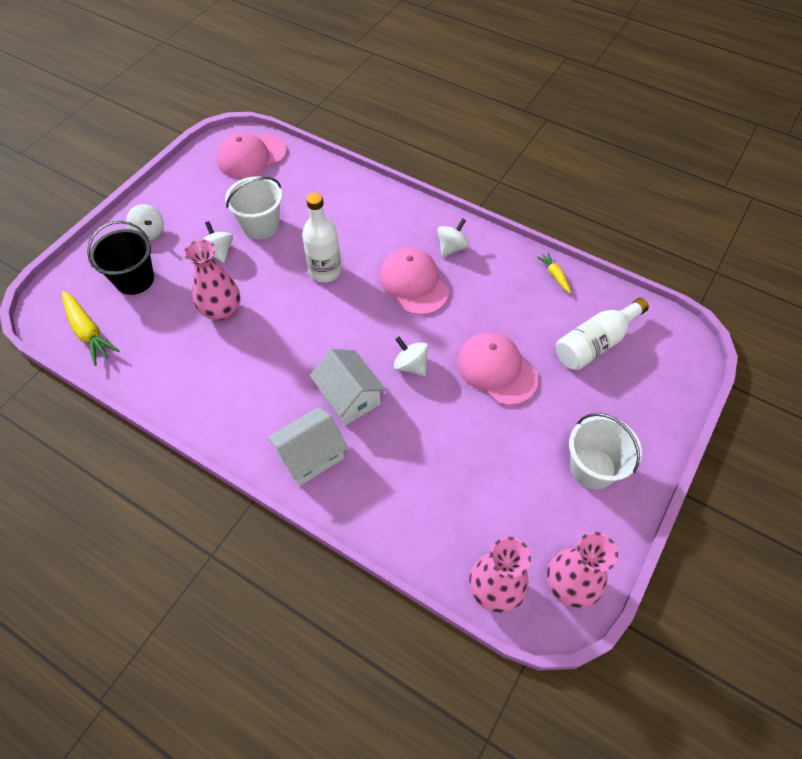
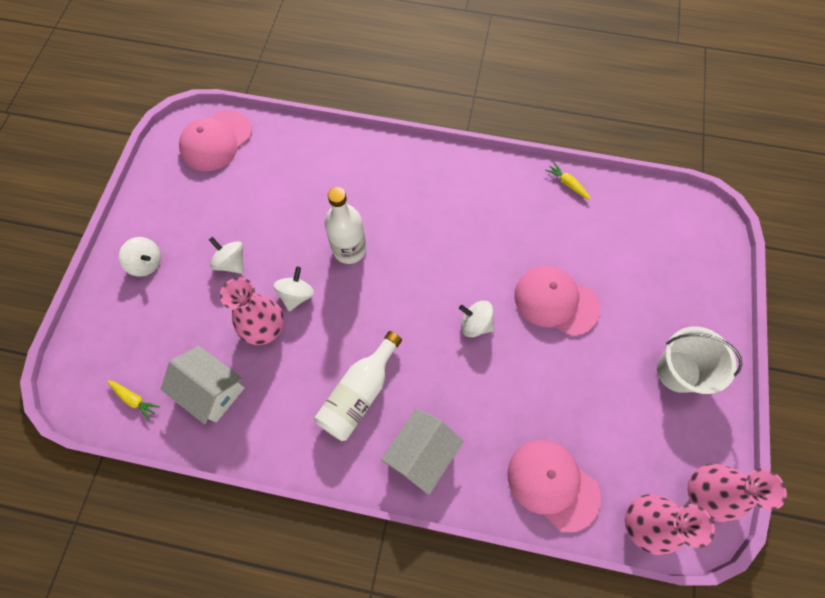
camera: 20 degrees left, 10 degrees up
(88, 332) = (134, 399): yellow carrot -> yellow carrot, size x0.55
(134, 279) = (156, 322): black bucket -> none
(261, 225) = (261, 218): white bucket -> none
(349, 397) = (432, 378): white house -> white house (212, 390)
(414, 284) = (441, 235): pink cap -> pink cap (552, 484)
(452, 248) = (461, 184): white spinning top -> white spinning top (297, 295)
(595, 343) = (631, 243): white bottle -> white bottle (359, 393)

